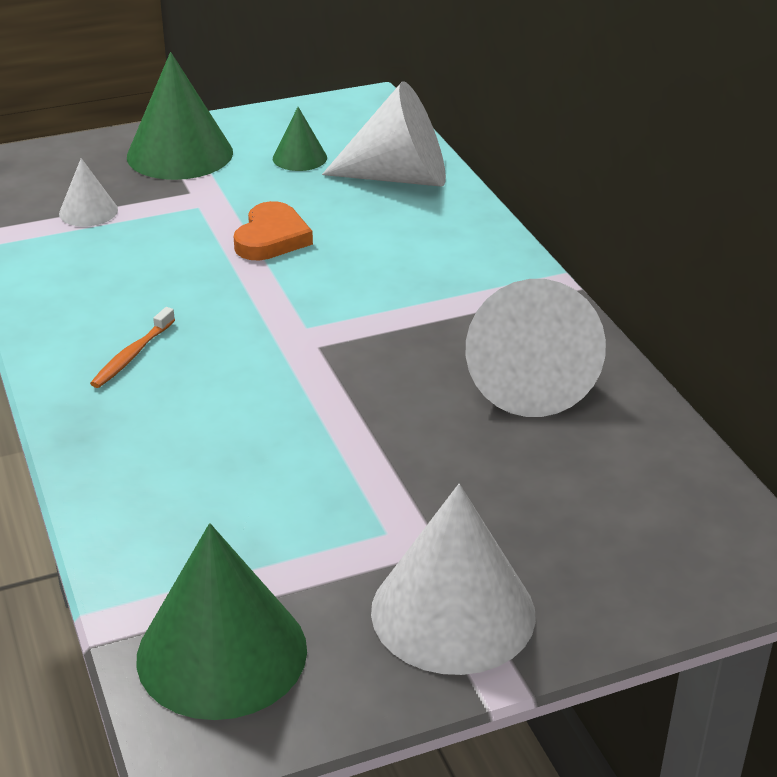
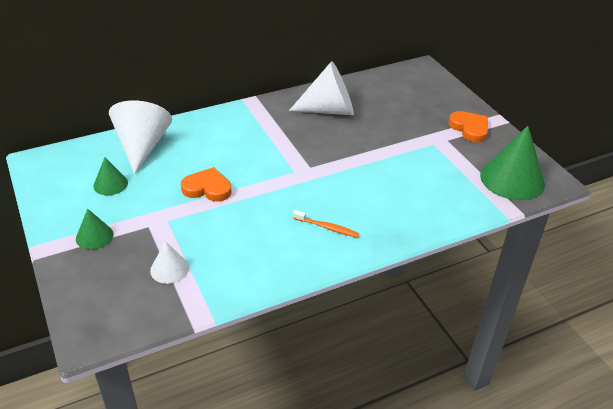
camera: 95 degrees left, 5 degrees up
(180, 154) = (94, 236): green cone -> green cone, size x0.51
(453, 612) = (469, 128): white cone -> orange heart

